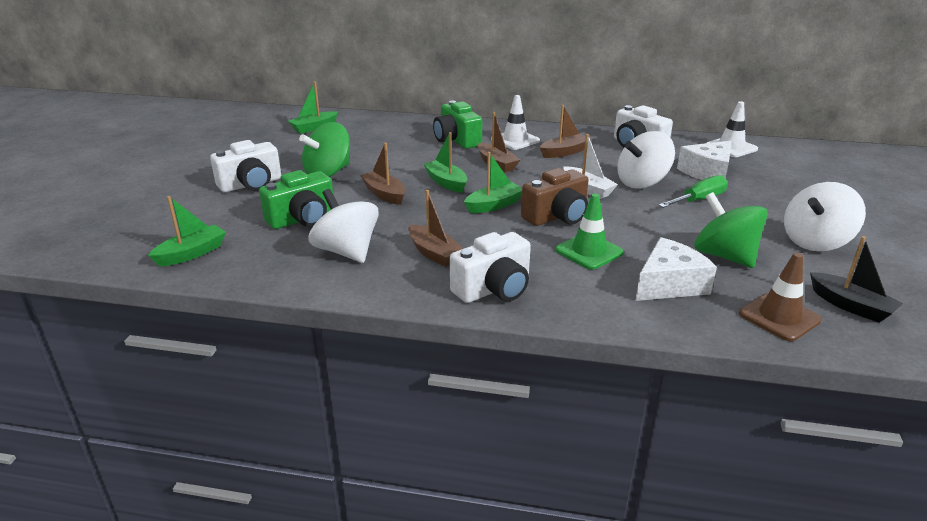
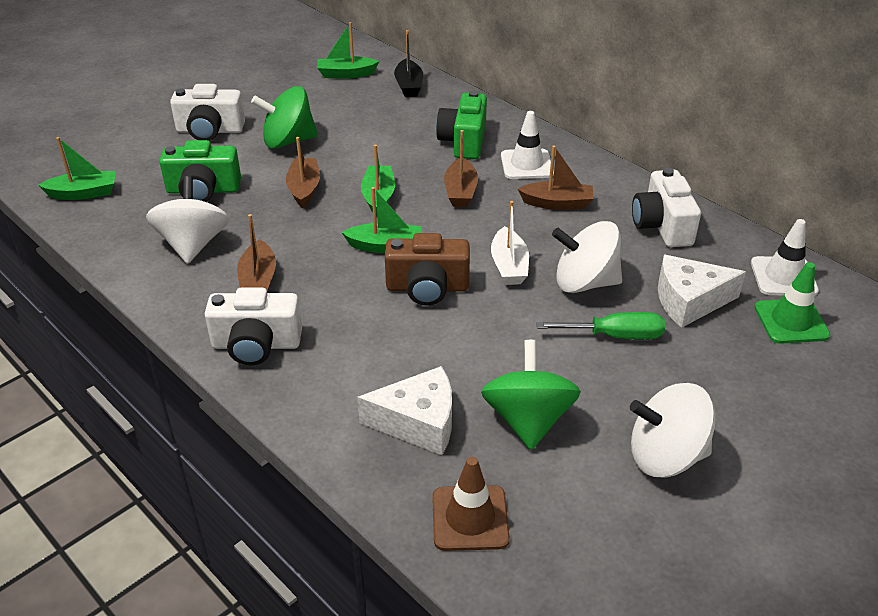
camera: 35 degrees right, 10 degrees up
(589, 251) = (397, 345): green traffic cone -> green traffic cone (791, 321)
(850, 306) = (569, 550): black boat -> black boat (409, 86)

